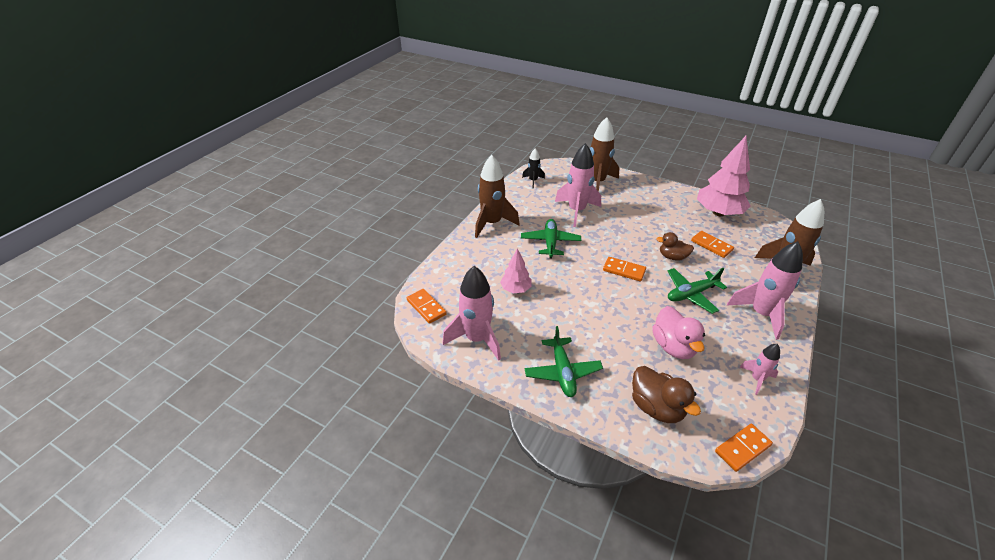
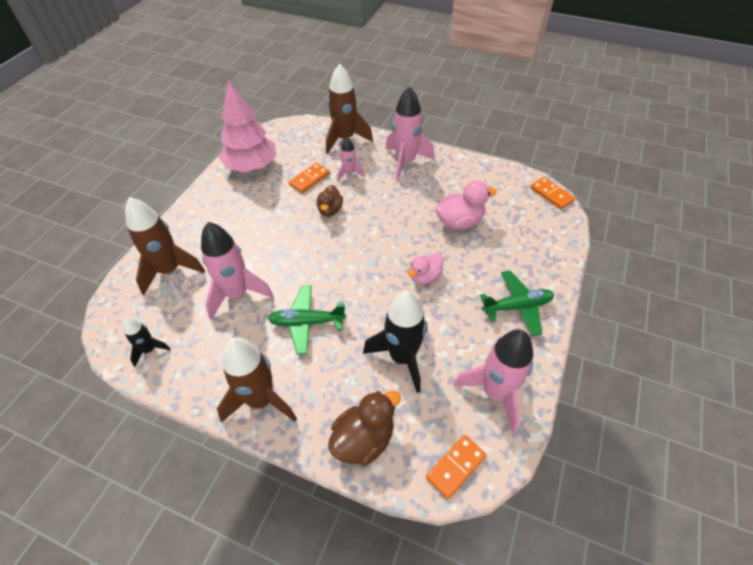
camera: 95 degrees left, 10 degrees up
(515, 289) = (402, 357): pink tree -> black rocket
(597, 311) = (425, 277): none -> pink duck
(624, 270) = (356, 251): orange domino -> none
(656, 407) = (533, 239): brown duck -> brown duck (364, 439)
(691, 294) = (387, 202): green plane -> none
(756, 379) = (481, 176): pink rocket -> pink rocket (349, 174)

